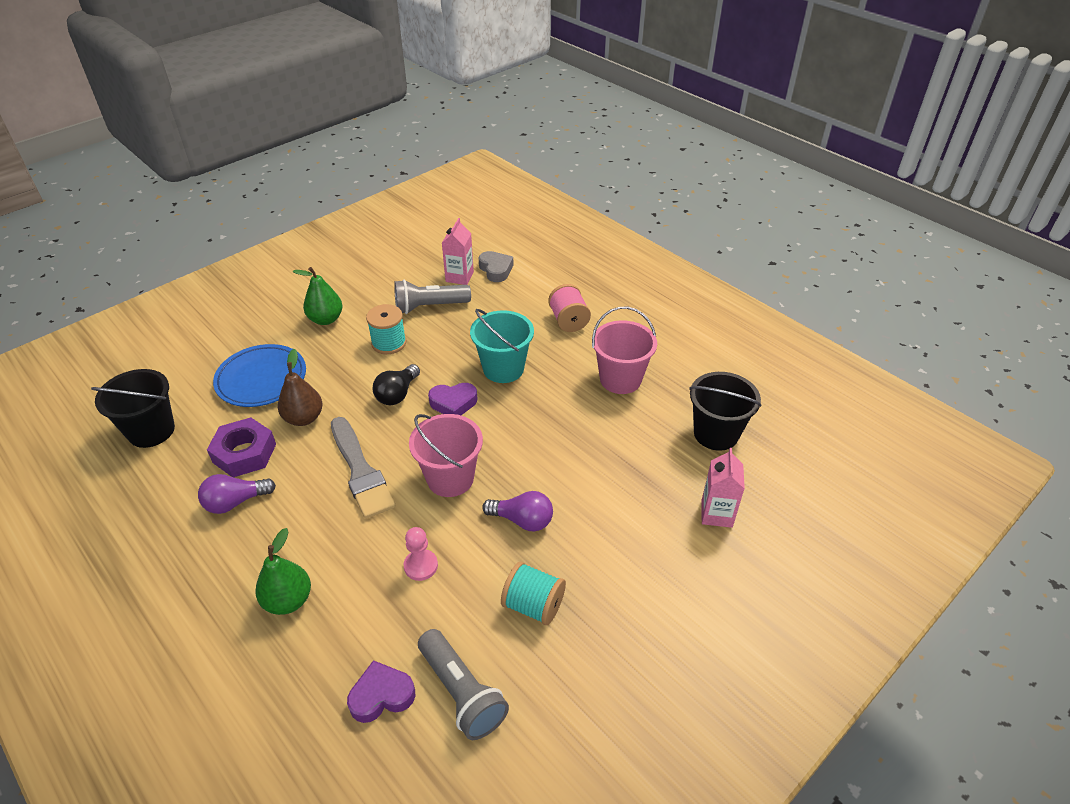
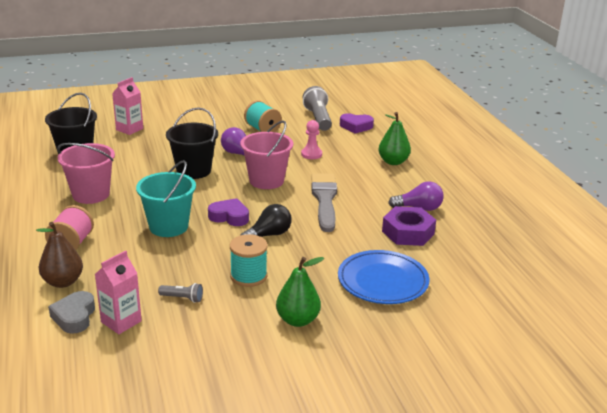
camera: 155 degrees left, 15 degrees down
(151, 431) = (487, 269): black bucket -> black bucket (193, 171)
(304, 418) = (354, 241): brown pear -> brown pear (63, 282)
(429, 307) = (182, 298): grey flashlight -> grey flashlight, size x0.50

